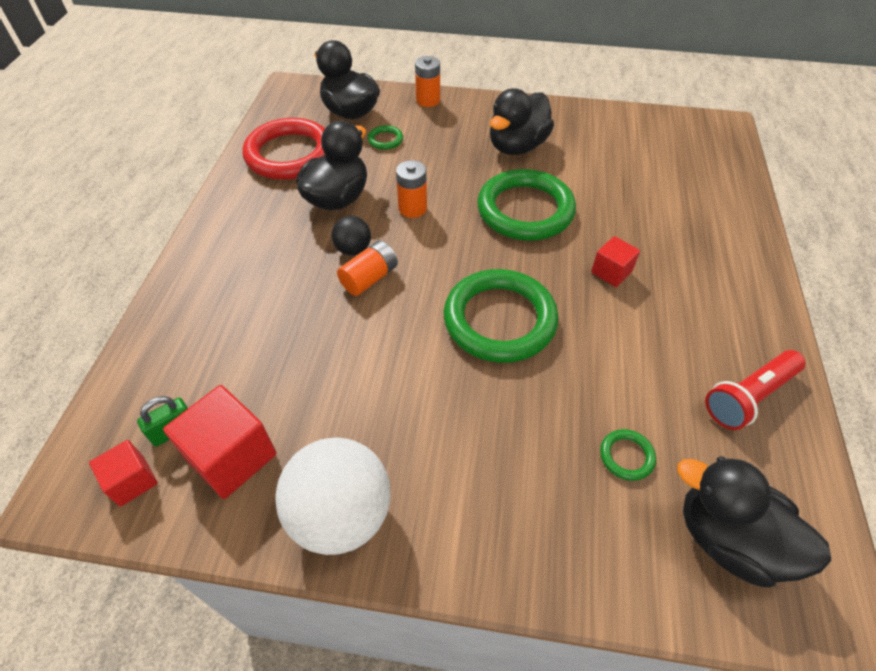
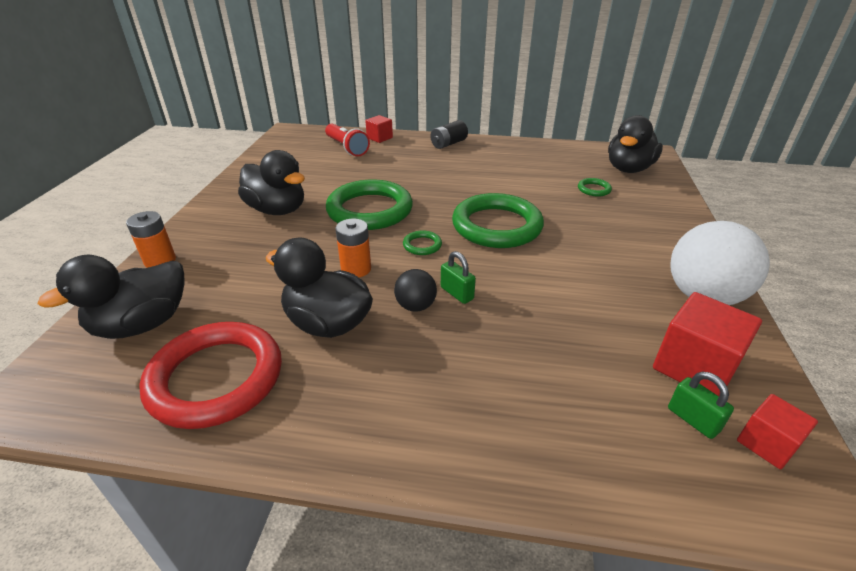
camera: 90 degrees left, 15 degrees down
(369, 278) = (457, 293): orange battery -> green padlock
(385, 140) = (225, 291): green ring -> green ring (422, 245)
(611, 272) = (442, 181): red cube -> red cube (379, 138)
(745, 281) = (448, 144): none -> black battery
(748, 397) = (537, 154): red flashlight -> red flashlight (346, 148)

